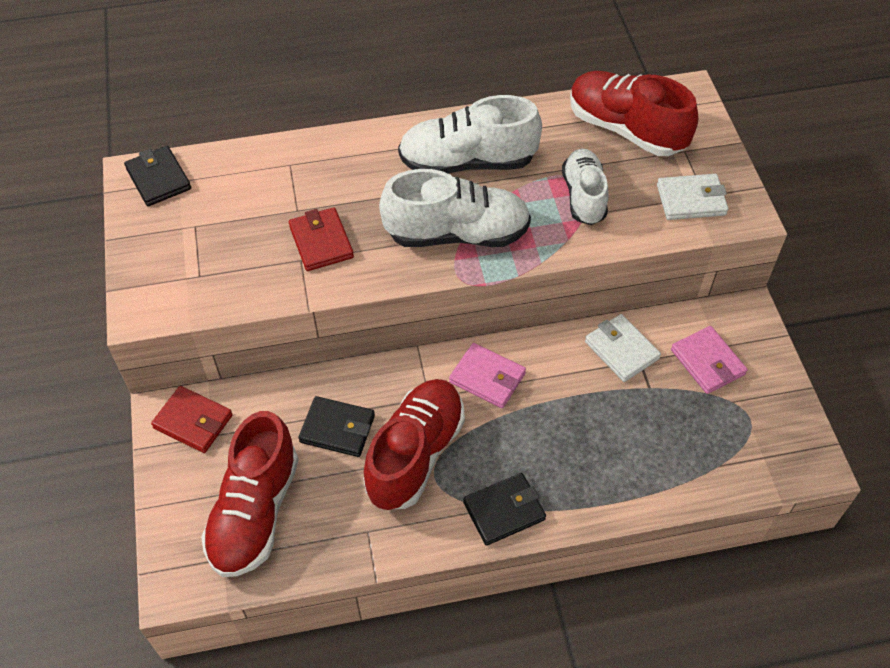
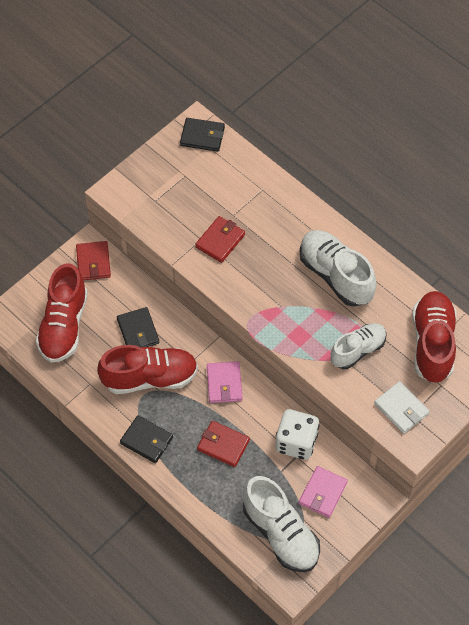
camera: 55 degrees right, 5 degrees up
(158, 179) = (202, 136): black wallet -> black wallet turned 75 degrees clockwise
(255, 512) = (64, 326): red shoe -> red shoe turned 60 degrees counterclockwise
(457, 234) = (278, 302): white shoe -> white shoe (281, 534)
(572, 427) = (223, 445): none -> red wallet
(621, 350) = (296, 442): white wallet -> white dice

